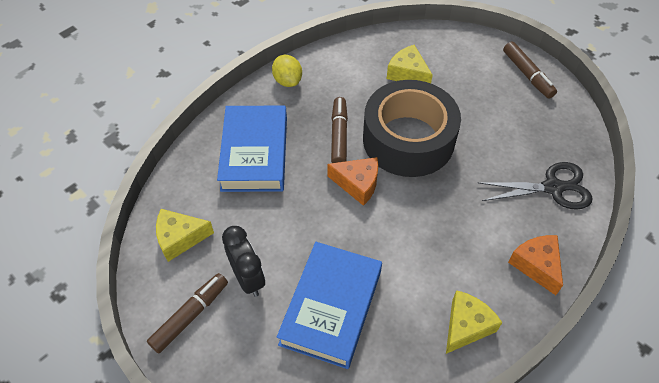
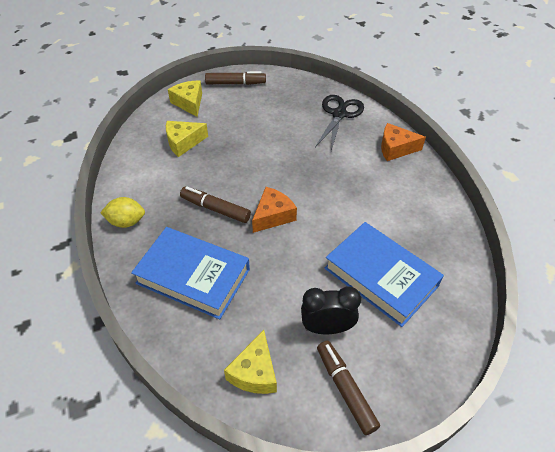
camera: 65 degrees left, 5 degrees down
(408, 139) = (249, 168): black tape -> none
(466, 326) = (427, 203): yellow cheese -> yellow cheese (189, 103)

